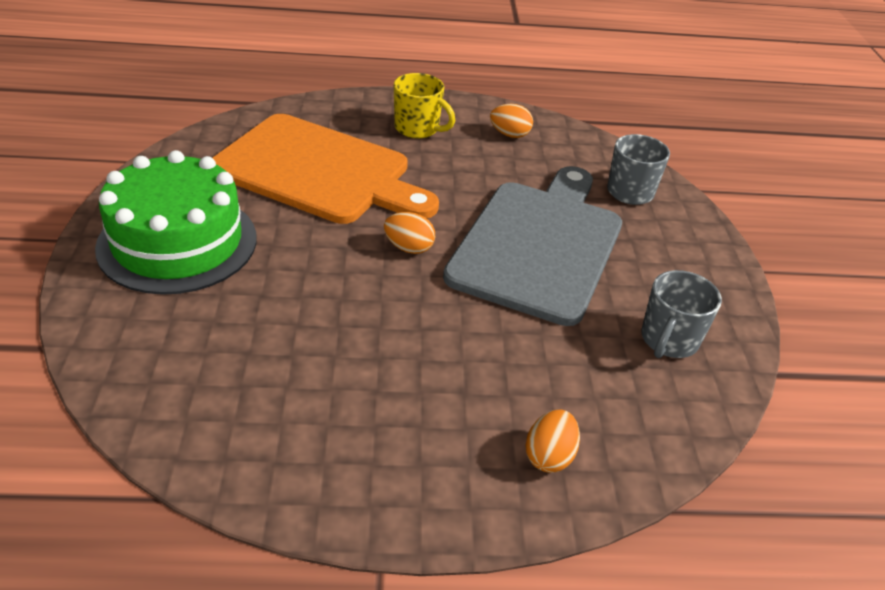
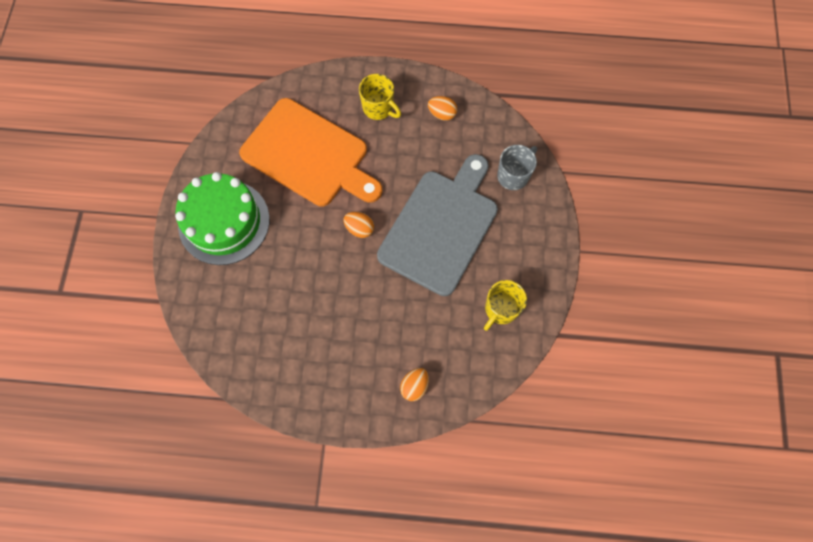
camera: 10 degrees right, 30 degrees up
(668, 340) = (500, 309): grey mug -> yellow mug

